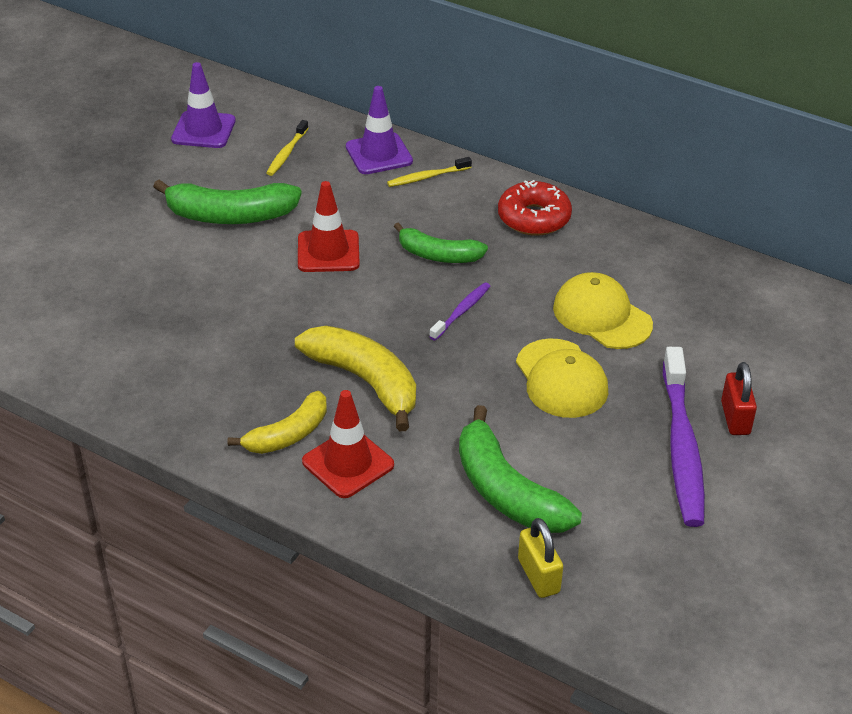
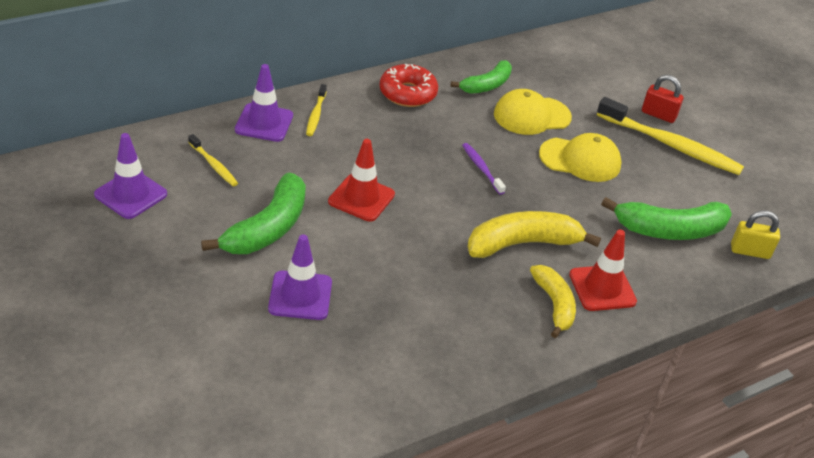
camera: 65 degrees left, 0 degrees up
(157, 268) = (300, 296): none -> purple traffic cone
(438, 255) = (411, 150): green banana -> green banana (486, 85)
(682, 447) = (671, 145): purple toothbrush -> yellow toothbrush

